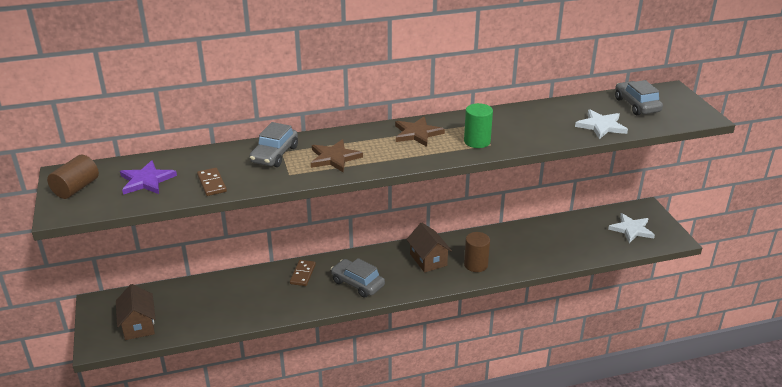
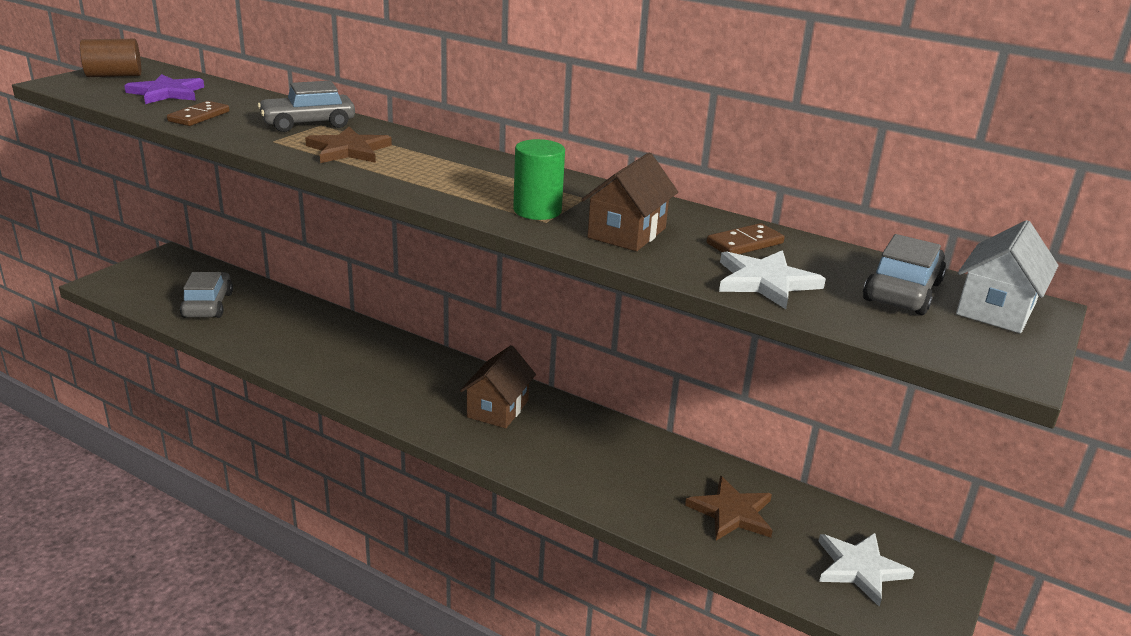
camera: 45 degrees right, 5 degrees down
(138, 325) = (154, 289): brown house -> brown house (627, 233)
(303, 274) = (352, 337): brown domino -> brown domino (745, 243)
(357, 283) = (380, 380): grey car -> grey car (208, 305)
(417, 133) = (491, 173): brown star -> brown star (732, 512)
(476, 265) = (540, 451): brown cylinder -> none
(666, 96) = (996, 309): none -> white house

